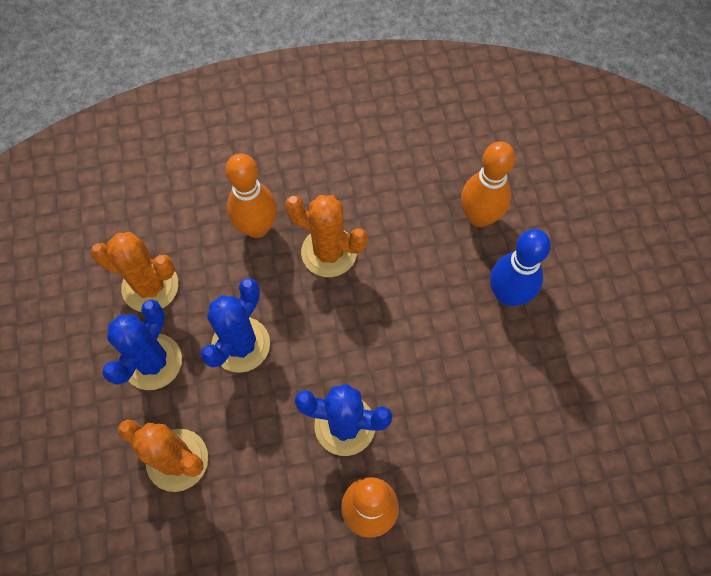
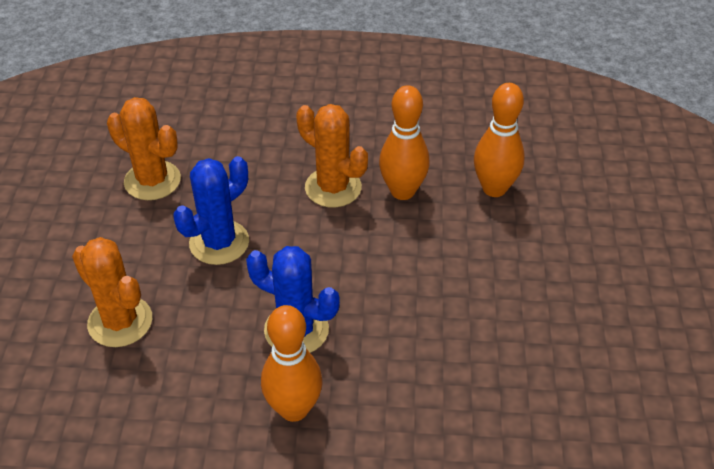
camera: 15 degrees right, 20 degrees down
(152, 362) = (130, 238): blue cactus -> none
(257, 227) = (271, 155): orange bowling pin -> orange bowling pin (402, 191)
(508, 294) = (503, 257): blue bowling pin -> none

